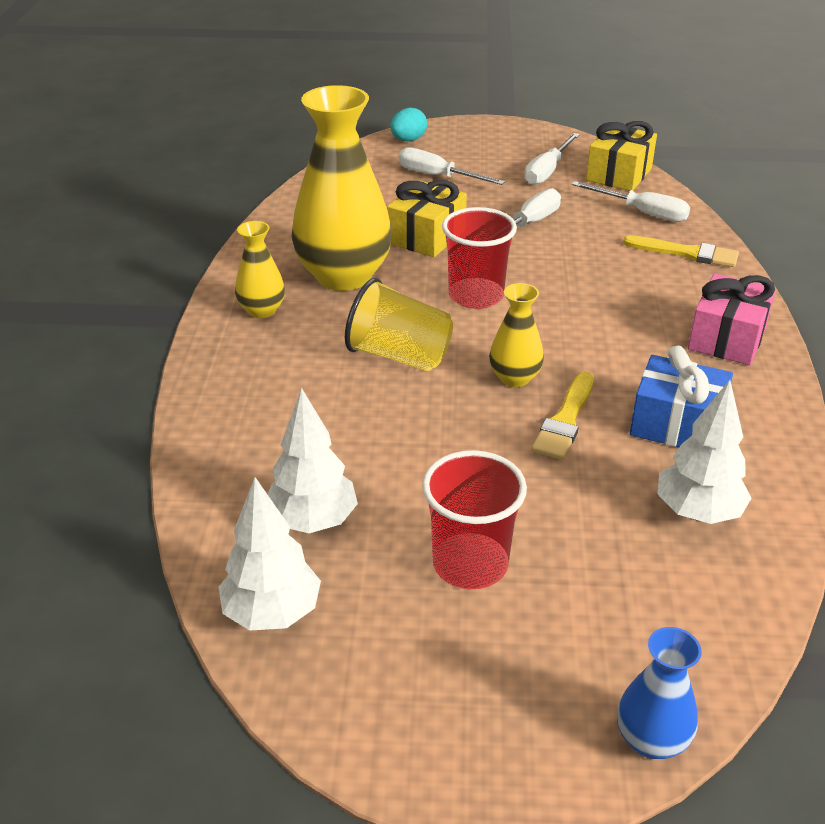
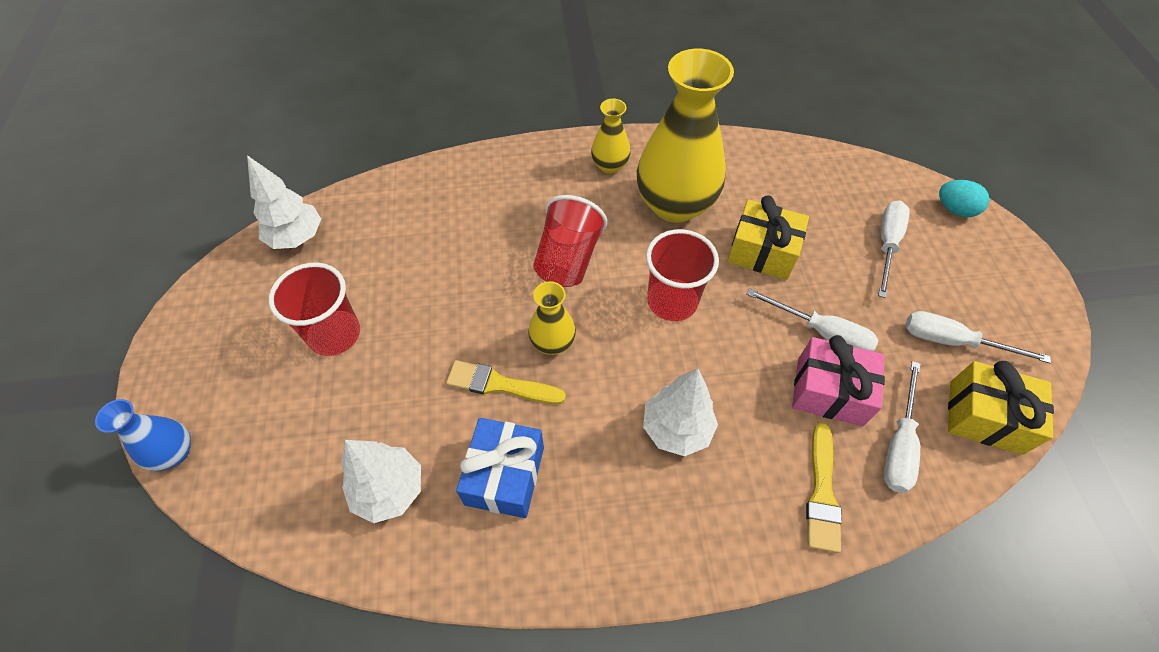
camera: 80 degrees right, 20 degrees up
(312, 521) = (375, 241): white tree -> white tree (676, 429)
(399, 356) = (568, 259): yellow cup -> red cup
(727, 338) = (656, 530): pink gift -> pink gift (829, 391)

